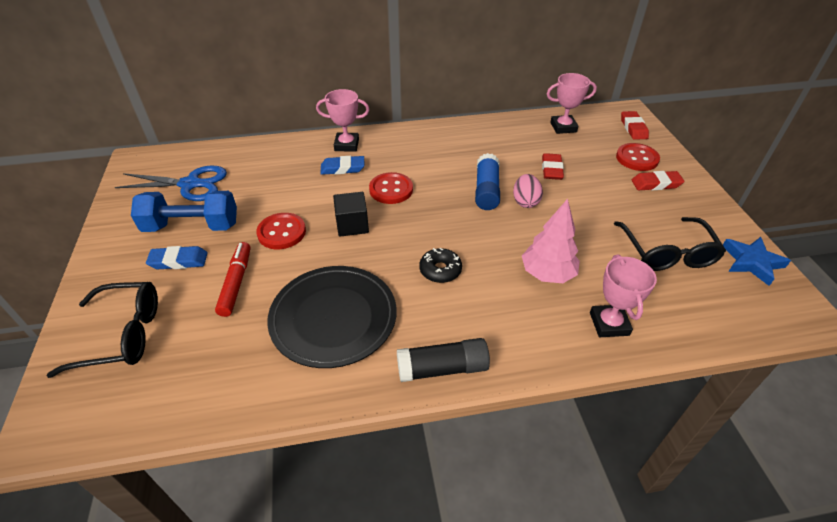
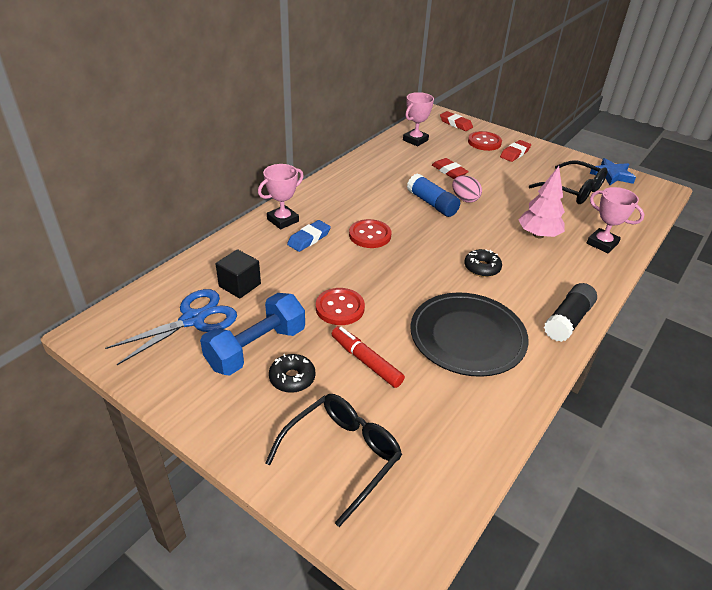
camera: 45 degrees left, 5 degrees down
(179, 261) = (292, 378): blue eraser -> black donut
(352, 225) = (382, 273): black cube -> black cube (240, 285)

